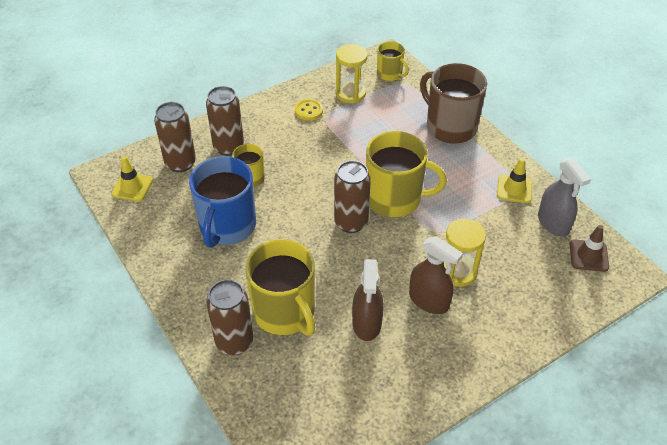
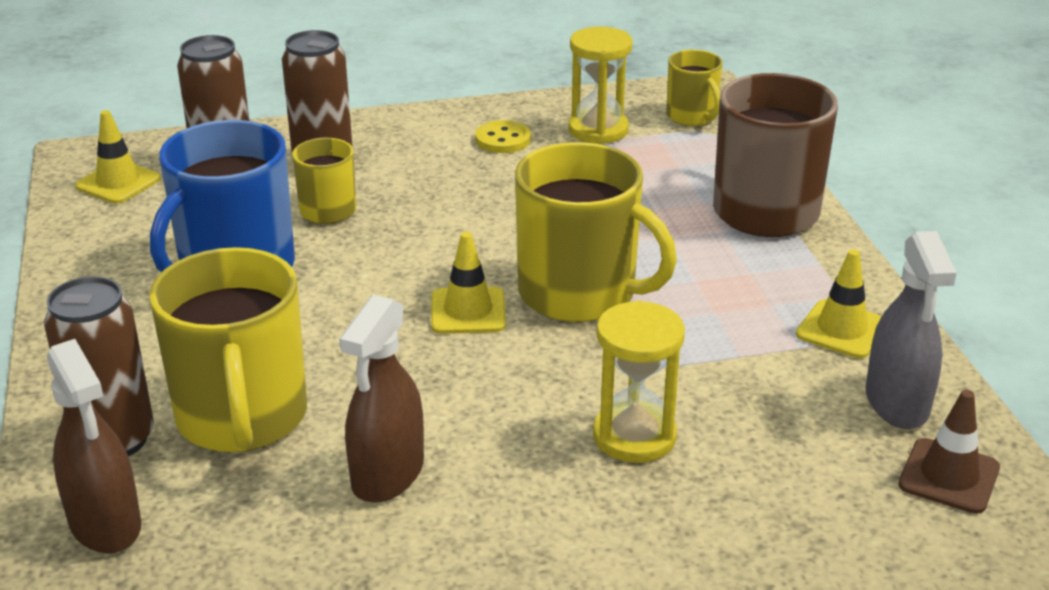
camera: 20 degrees right, 15 degrees down
(351, 222) = (468, 311): brown can -> yellow traffic cone
(429, 301) = (541, 469): brown spray bottle -> brown spray bottle (105, 524)

